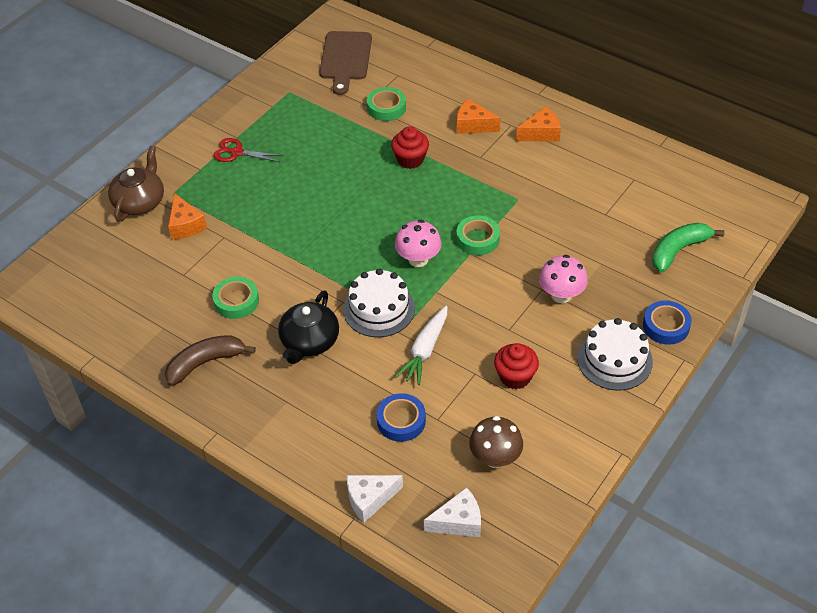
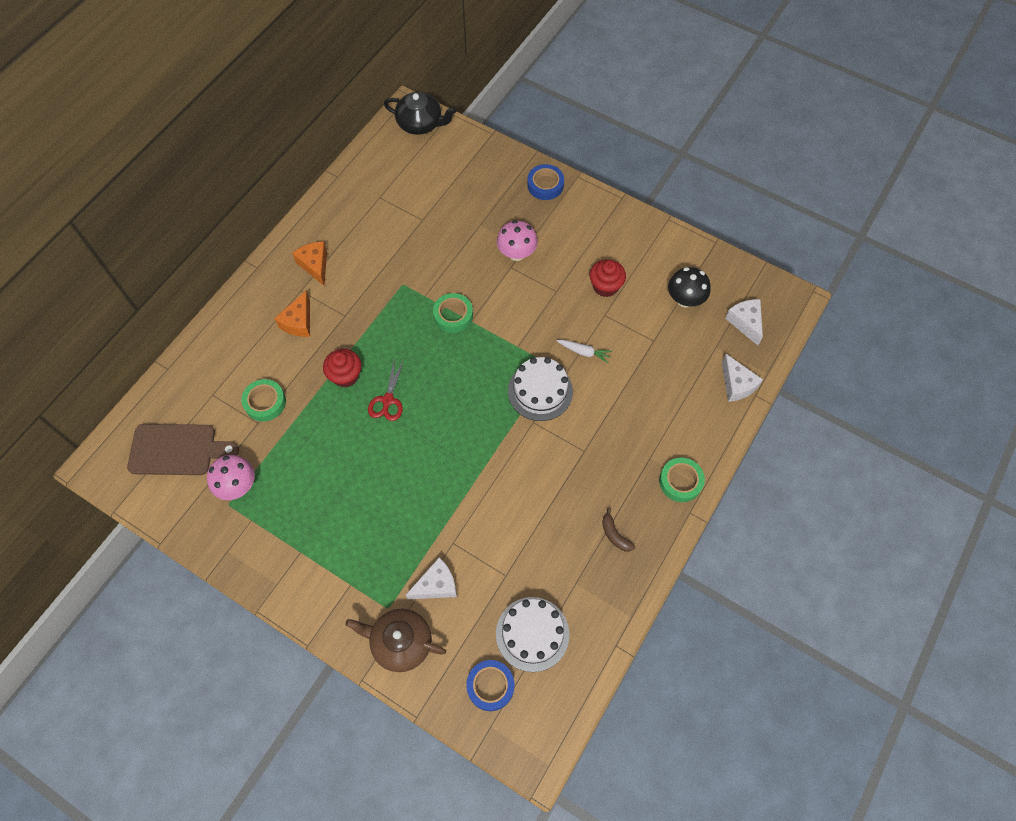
camera: 95 degrees left, 15 degrees up
(185, 225) = (436, 585): orange cheese -> white cheese
(205, 363) = (615, 535): brown banana -> brown banana, size x0.56
(236, 301) = (538, 517): green tape -> green tape (680, 481)
(237, 152) = (325, 548): red scissors -> red scissors (388, 400)
(309, 342) = (582, 446): black teapot -> black teapot (420, 124)
(401, 421) = (659, 366): blue tape -> blue tape (490, 686)
(418, 259) = (479, 362): pink mushroom -> pink mushroom (237, 485)
(425, 350) = (584, 352): white carrot -> white carrot, size x0.64
(495, 458) = (685, 299): brown mushroom -> black mushroom
(614, 359) = (582, 219): white cake -> white cake (532, 634)
(678, 250) = (464, 171): green banana -> none

